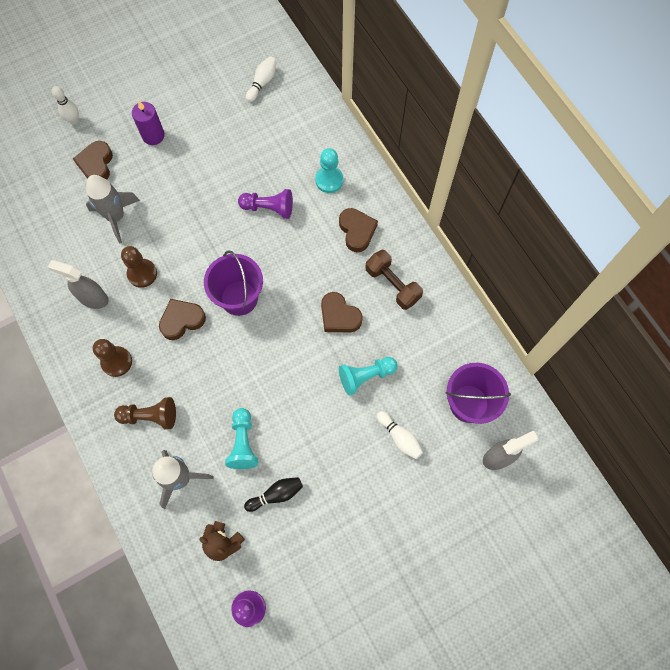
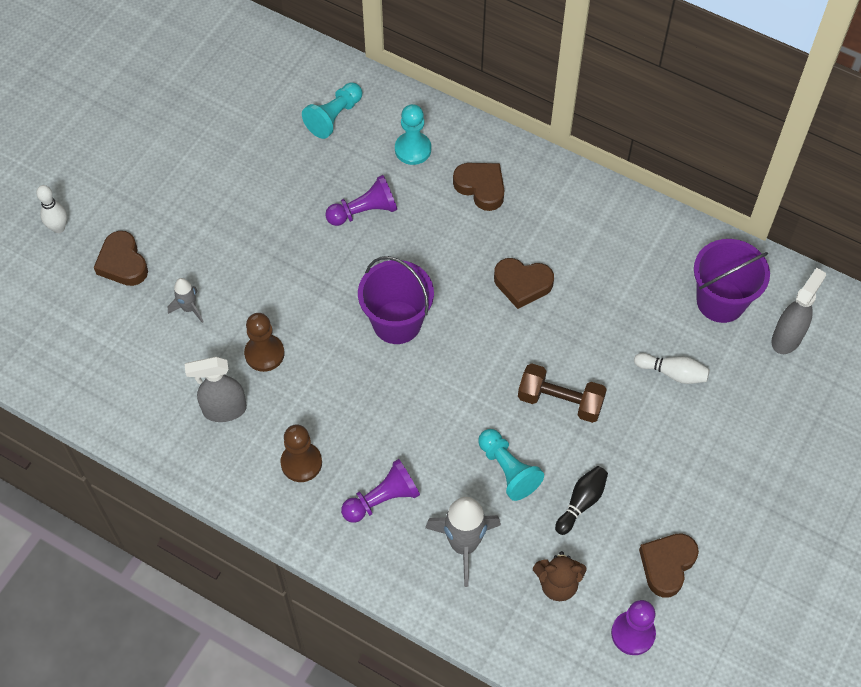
camera: 30 degrees left, 10 degrees down
(116, 217) = (189, 308): grey rocket -> grey rocket, size x0.54
(150, 416) = (382, 499): brown pawn -> purple pawn
(153, 135) = (171, 199): purple candle -> none
(182, 320) = (347, 379): brown heart -> brown heart (667, 565)
(262, 83) = (262, 82): white bowling pin -> none
(365, 376) = (594, 331): turquoise pawn -> turquoise pawn (334, 117)
(392, 285) = (558, 223): brown dumbbell -> brown dumbbell (560, 401)

